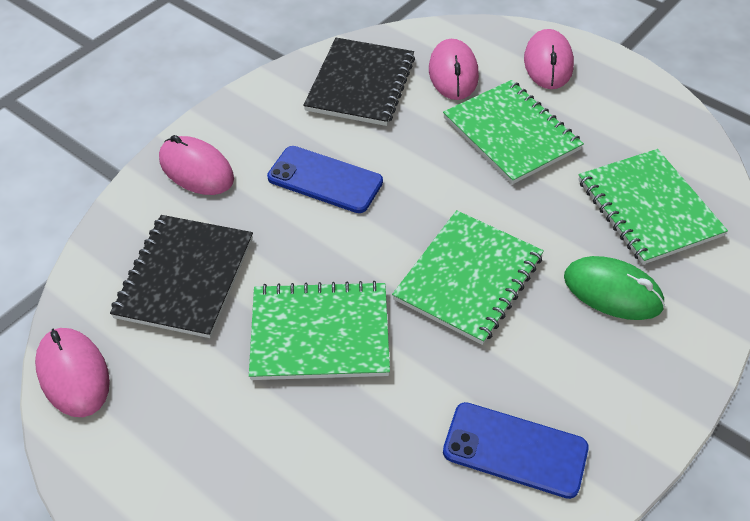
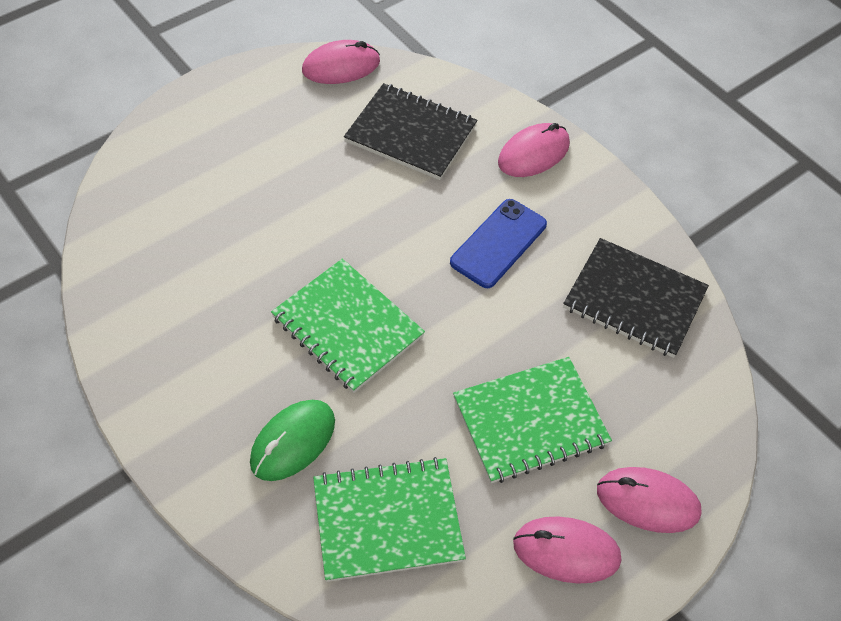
camera: 100 degrees right, 5 degrees up
(320, 333) = (326, 209): green notebook -> none
(453, 73) = (641, 392): pink mouse -> pink mouse (566, 551)
(515, 450) = (169, 311): blue phone -> none

